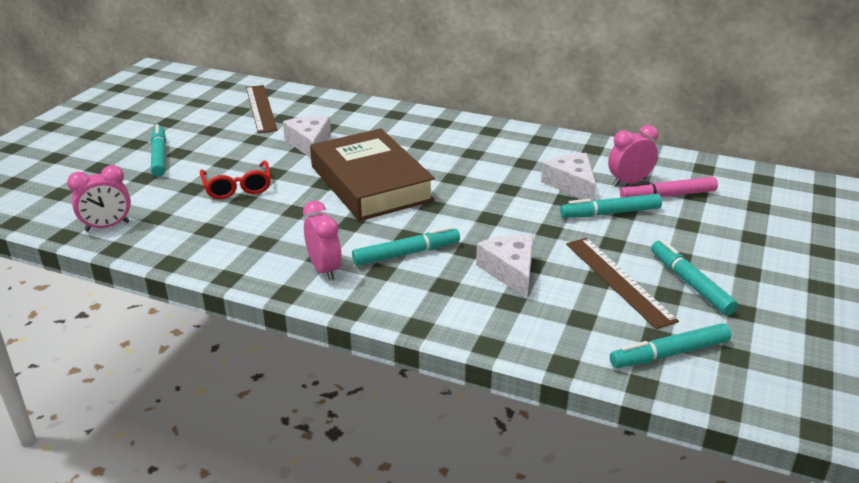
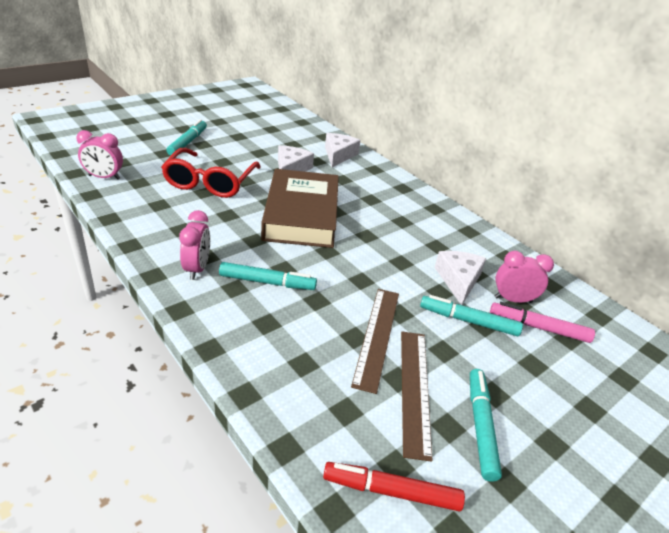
camera: 25 degrees right, 5 degrees up
(237, 187) = (210, 182): red glasses -> red glasses, size x1.58
(261, 108) = (286, 132): brown ruler -> brown ruler (377, 336)
(510, 271) = (331, 335): white cheese -> white cheese (338, 155)
(669, 354) = (391, 491): turquoise marker -> red marker

